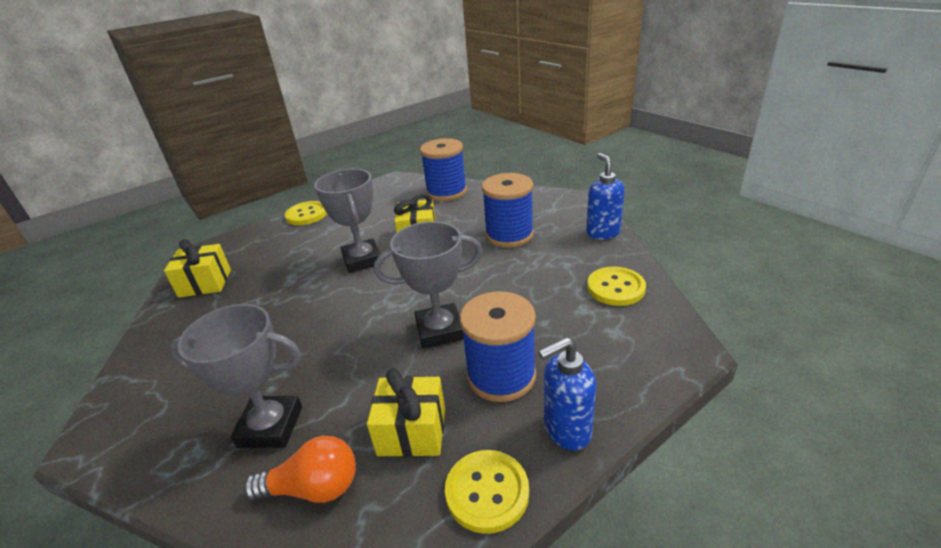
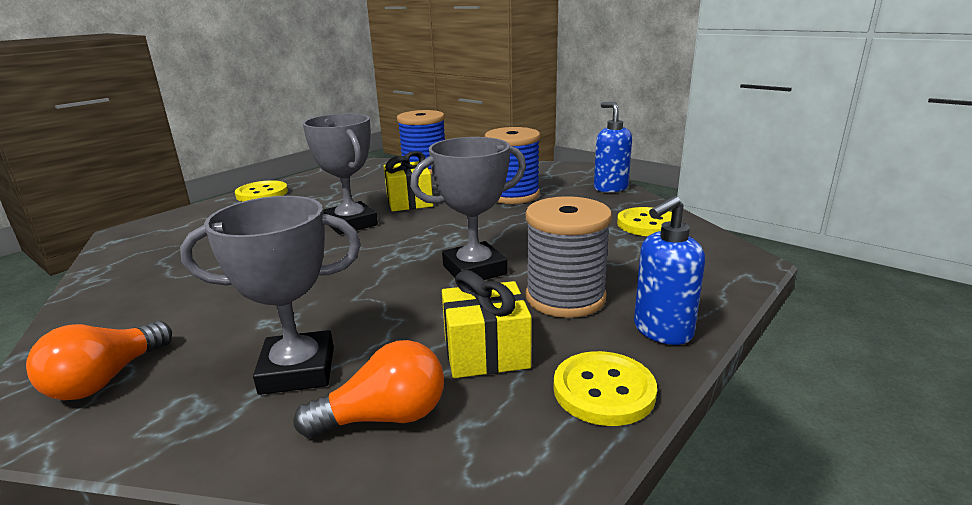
camera: 15 degrees left, 10 degrees down
(146, 413) = (106, 379): none -> orange light bulb
(205, 283) = (147, 256): yellow gift -> none
(501, 376) = (565, 297): blue spool -> grey spool

